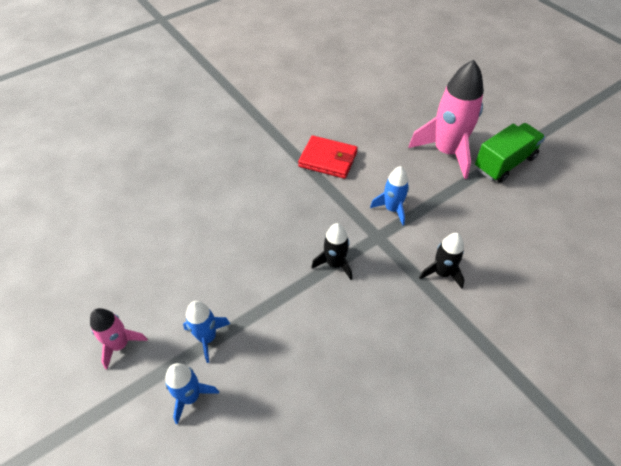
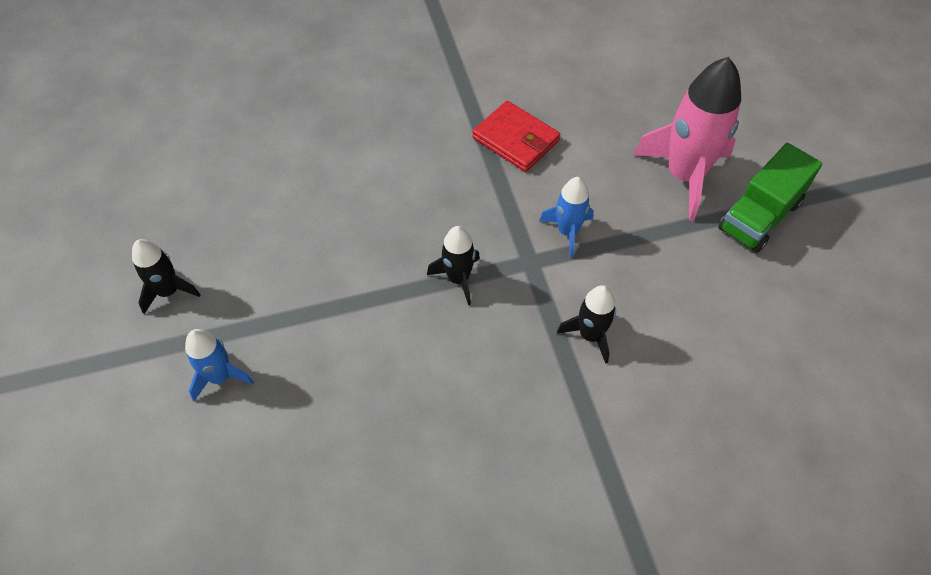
camera: 20 degrees right, 5 degrees up
(120, 344) = (169, 291): pink rocket -> black rocket
(207, 337) = (267, 316): blue rocket -> none
(504, 163) = (759, 216): green truck -> green truck turned 150 degrees clockwise

